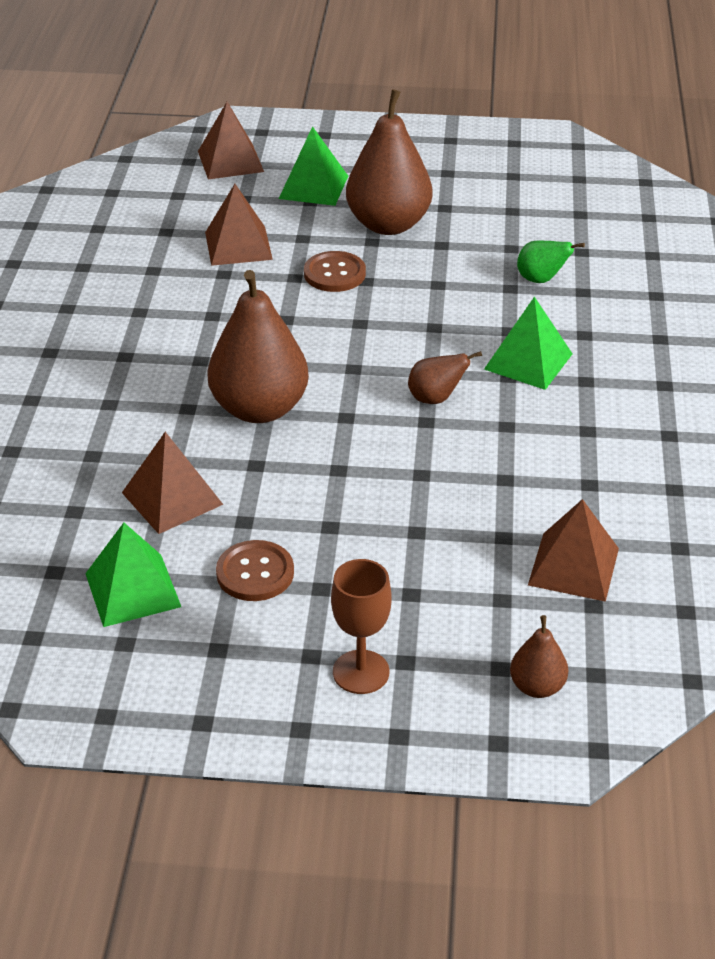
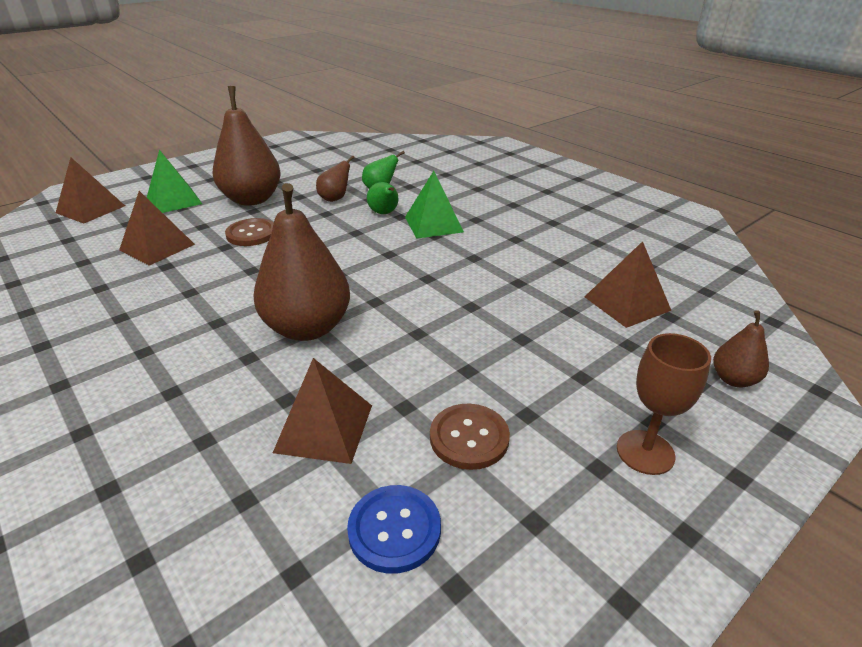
camera: 45 degrees left, 5 degrees down
(132, 590) = (394, 529): green pyramid -> blue button
(436, 398) = (414, 264): brown pear -> brown pear (335, 199)
(497, 317) = (384, 213): none -> green pear

